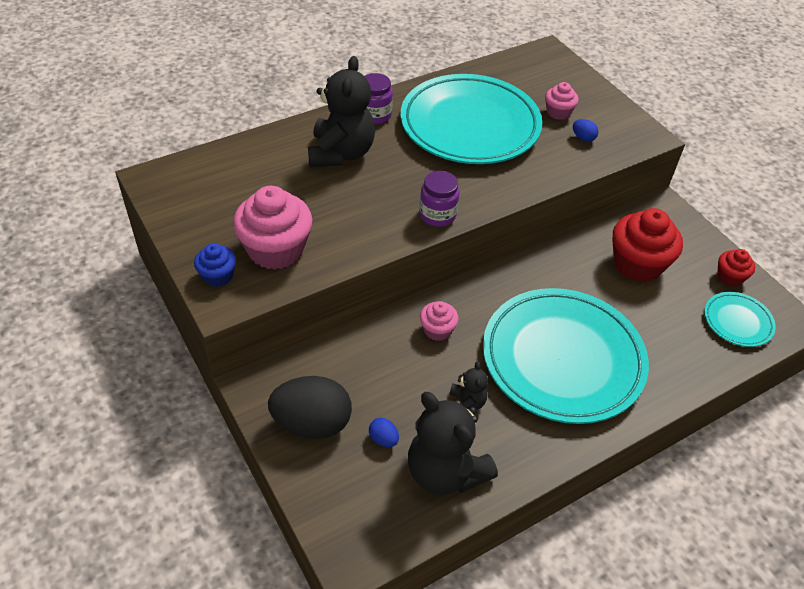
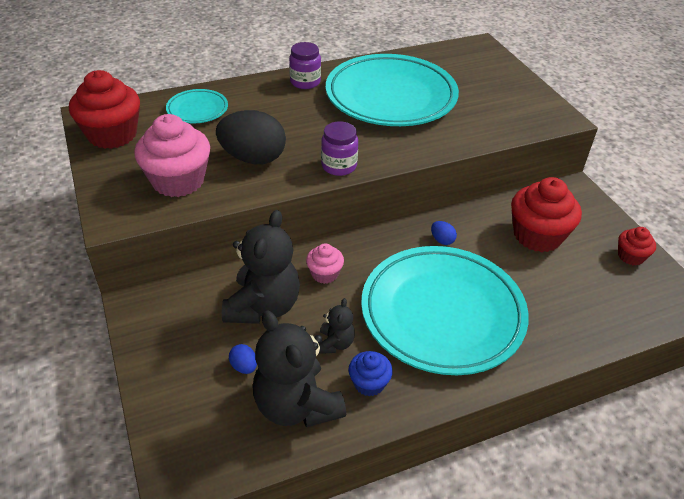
camera: 10 degrees right, 5 degrees down
(186, 201) = (112, 135): none -> red cupcake
(218, 276) = (117, 197): blue cupcake -> blue cupcake (369, 383)
(312, 423) = (179, 344): black egg -> black egg (253, 158)
(341, 153) = (264, 109): black teddy bear -> black teddy bear (263, 306)
(558, 112) = (478, 93): pink cupcake -> none
(583, 138) = (497, 115): blue egg -> blue egg (442, 240)
(737, 322) = (631, 298): turquoise plate -> turquoise plate (197, 110)

